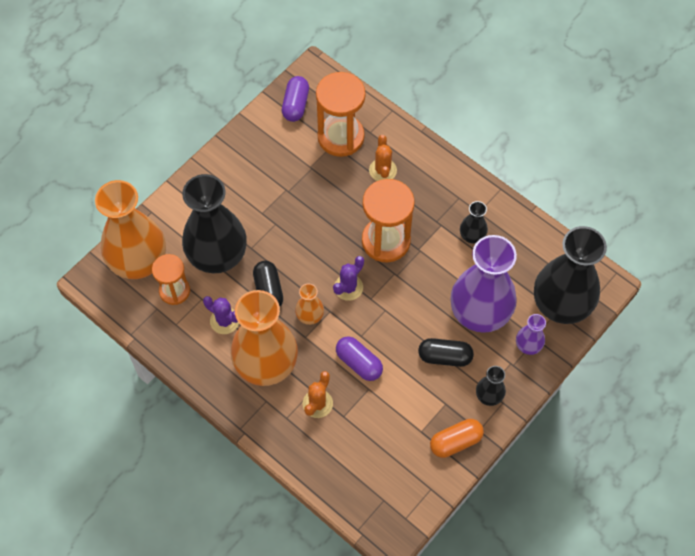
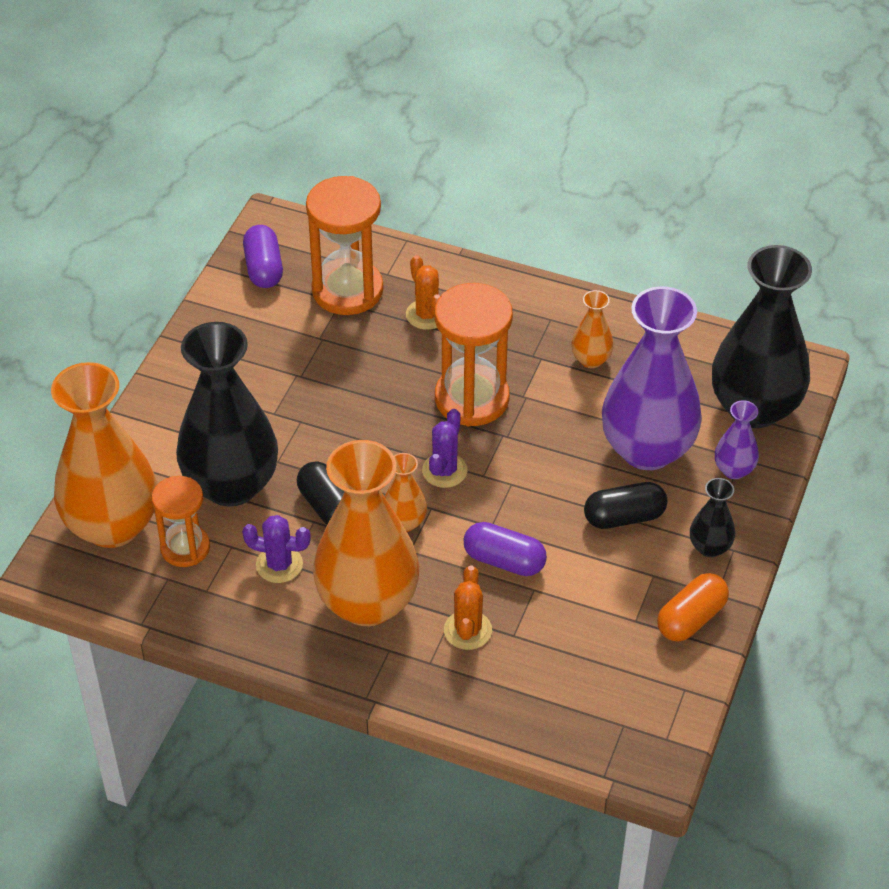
camera: 20 degrees left, 15 degrees down
(472, 236) = (591, 359): black vase -> orange vase

